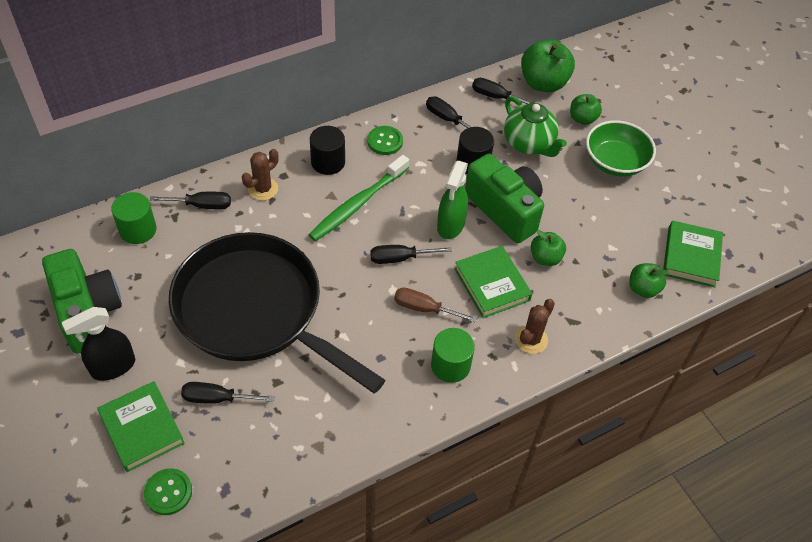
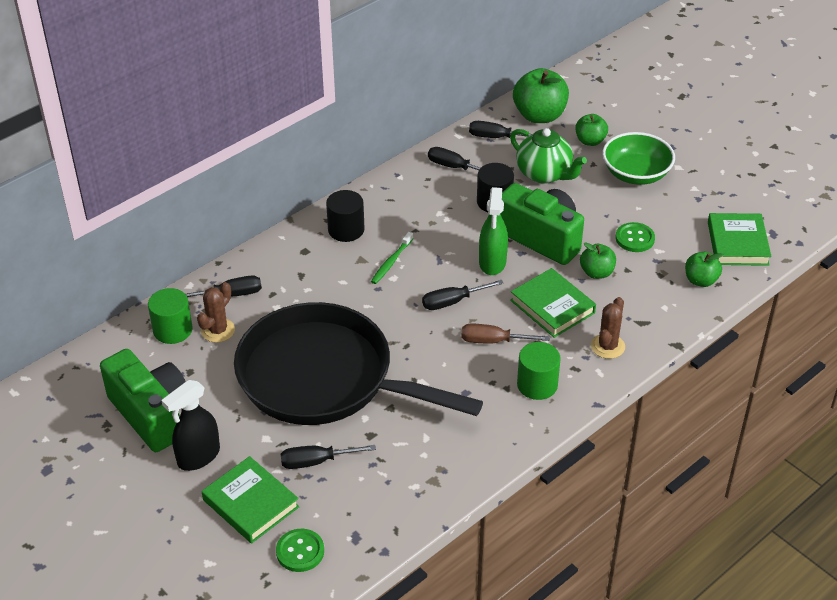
camera: 10 degrees left, 10 degrees down
(263, 189) = (288, 267): brown cactus -> brown cactus (218, 330)
(357, 204) = (391, 262): green toothbrush -> green toothbrush, size x0.54
(385, 141) = (397, 200): green button -> green button (635, 238)

